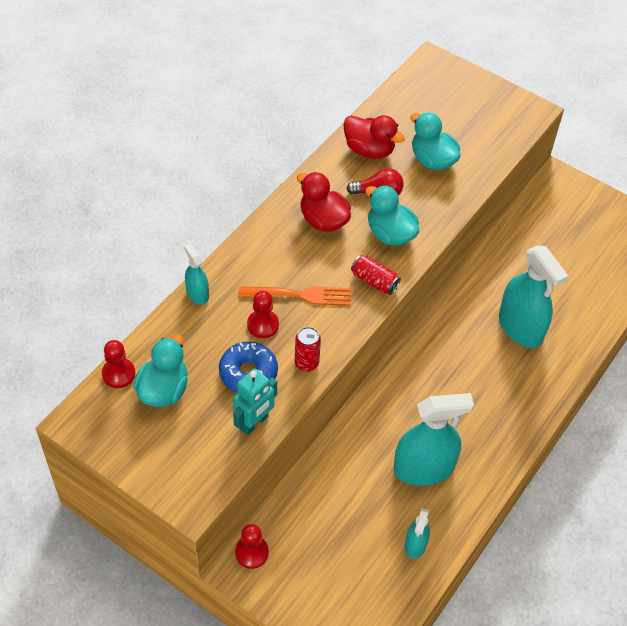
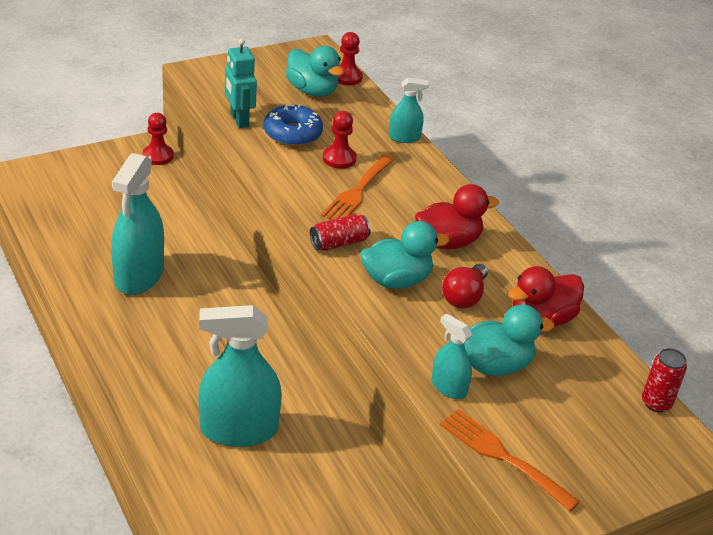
camera: 115 degrees right, 15 degrees down
(306, 363) = (275, 166): red can -> red can (656, 403)
(415, 544) = (74, 238): turquoise spray bottle -> turquoise spray bottle (448, 387)
(504, 137) = (502, 456): none -> orange fork

